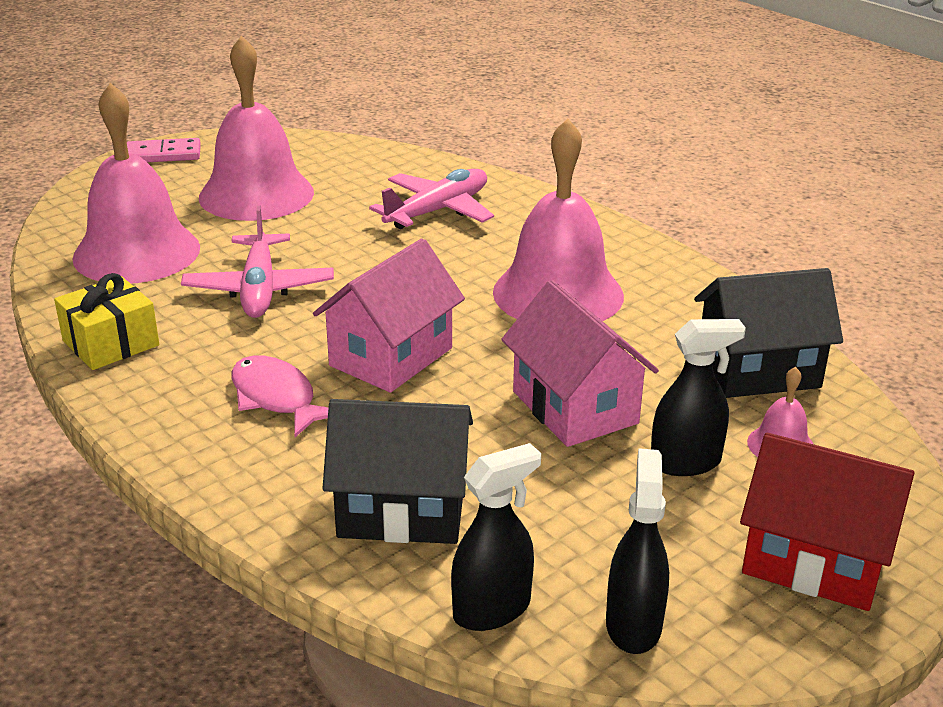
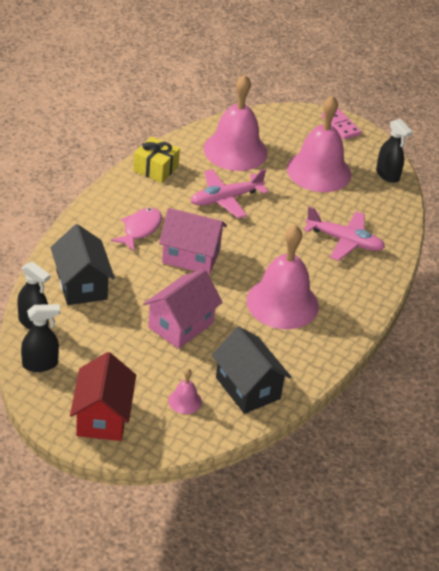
camera: 65 degrees right, 10 degrees up
(686, 462) = (155, 368): black spray bottle -> black spray bottle (387, 175)

